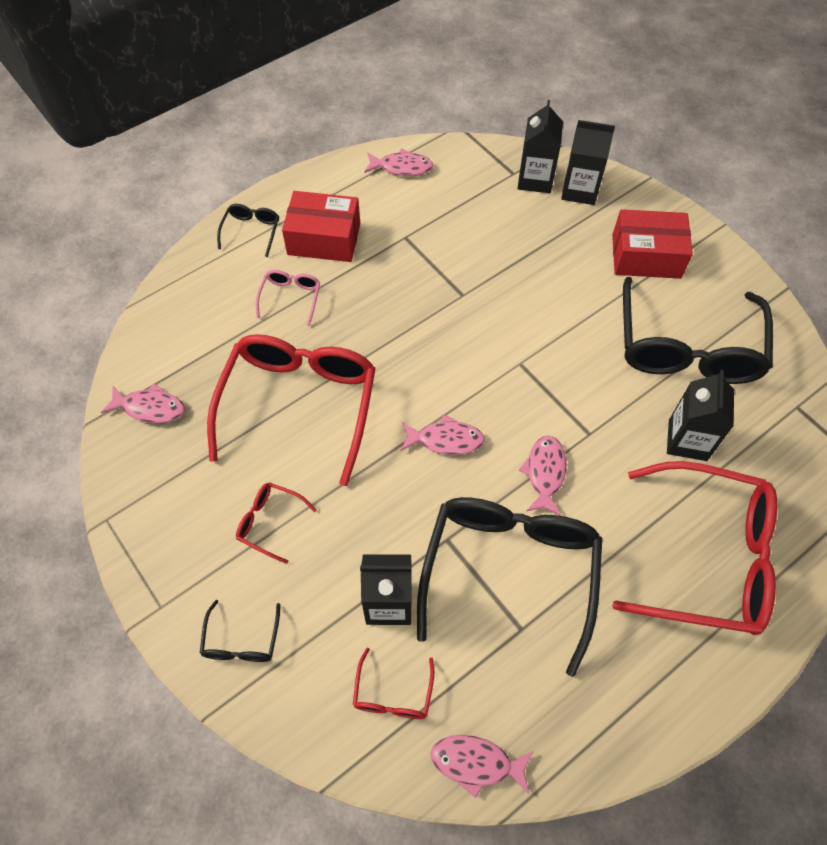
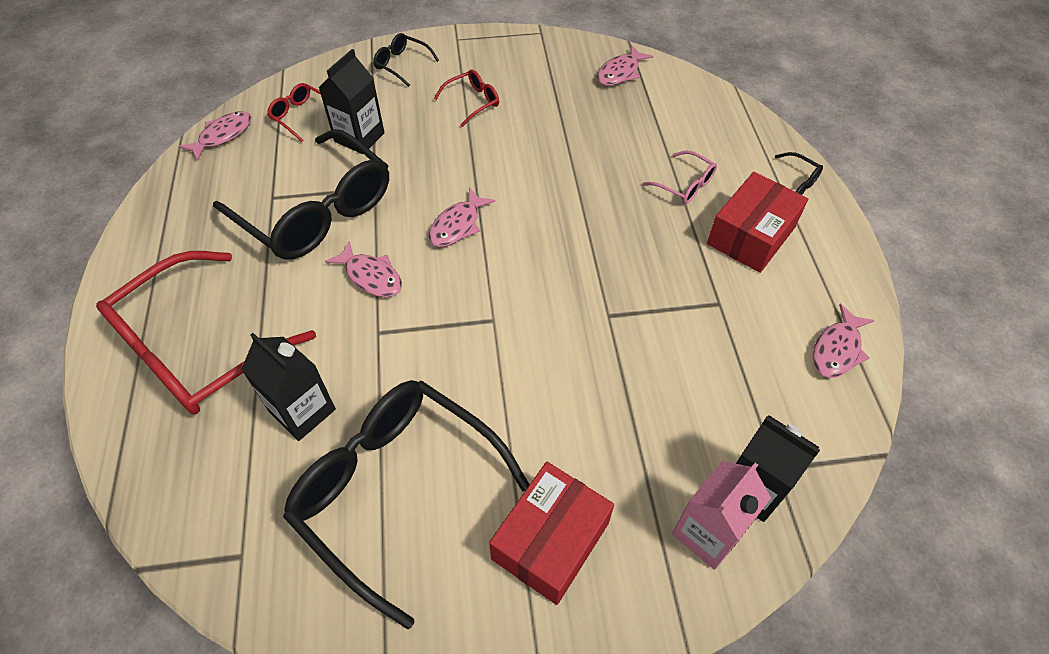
camera: 120 degrees right, 5 degrees down
(299, 404) = (563, 151): red glasses -> none
(579, 190) = (707, 533): black carton -> pink carton

